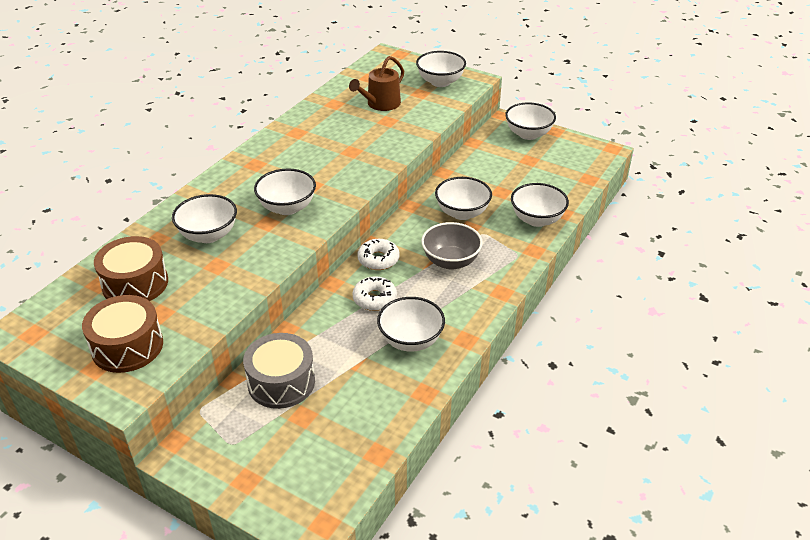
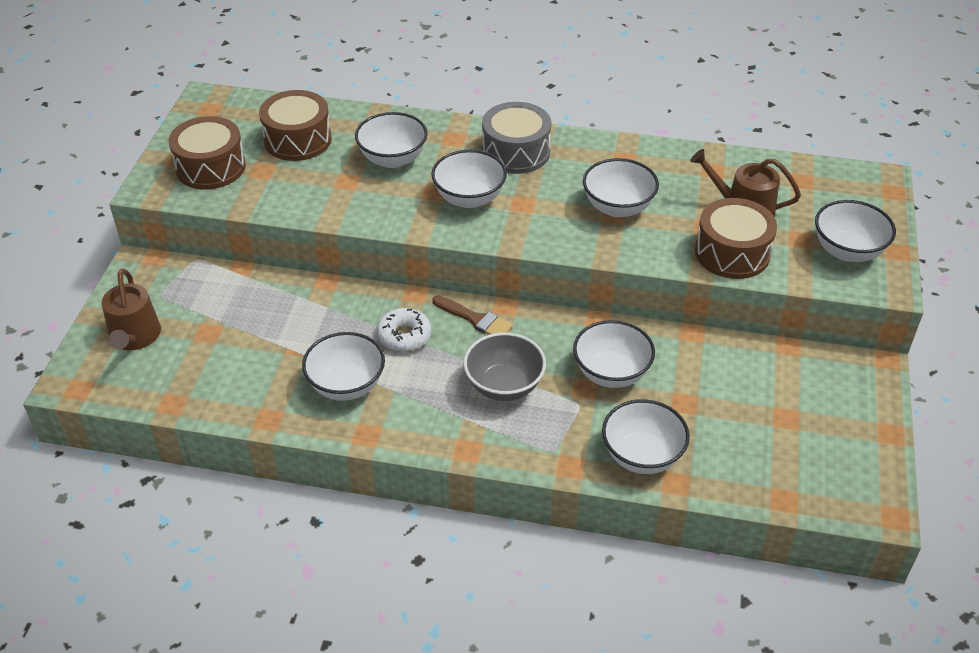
camera: 70 degrees right, 5 degrees up
(278, 471) = (134, 337): none -> brown watering can
(281, 382) = (249, 302): grey drum -> grey drum (516, 152)
(378, 259) = (475, 319): white donut -> brown brush
(417, 118) = (732, 253): none -> brown drum
(528, 134) = (856, 403): white bowl -> white bowl (618, 207)

